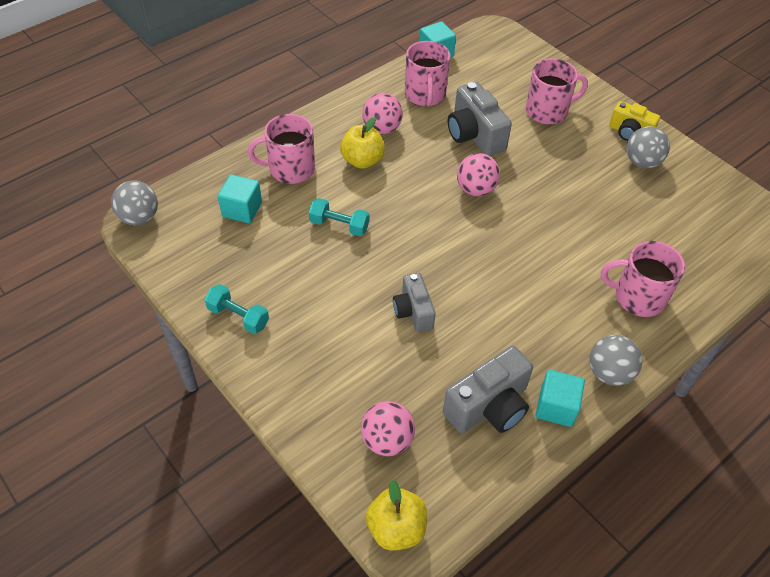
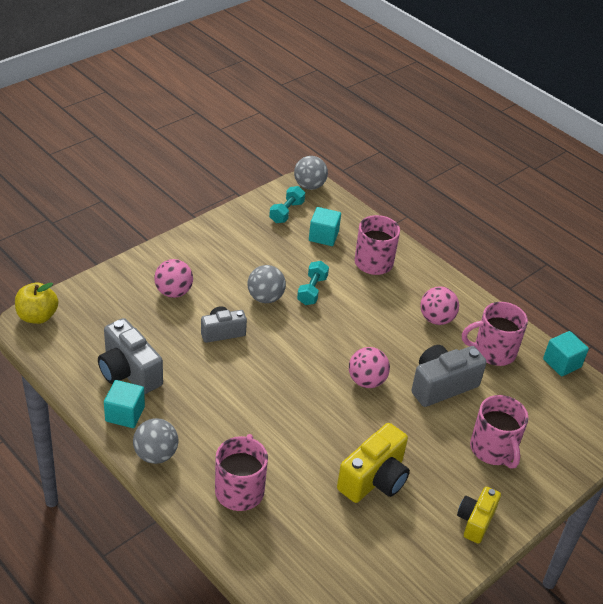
camera: 85 degrees right, 10 degrees down
(238, 316) = (217, 238): turquoise dumbbell -> turquoise dumbbell (286, 212)
(362, 160) = (391, 305): yellow apple -> none
(387, 440) = (106, 314): pink ball -> pink ball (173, 292)
(600, 194) = (374, 479): none -> yellow camera
(642, 162) = (429, 525): grey ball -> grey ball (265, 298)

